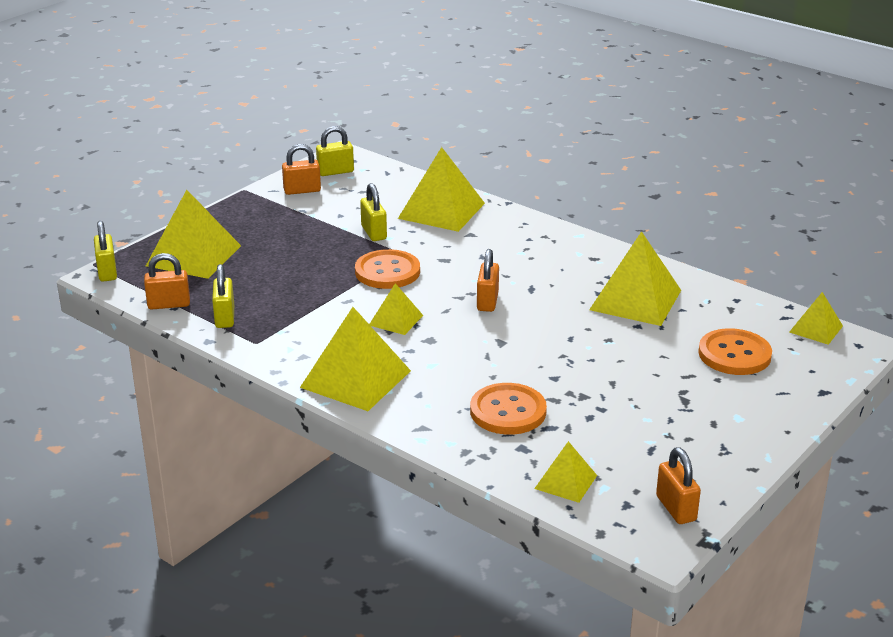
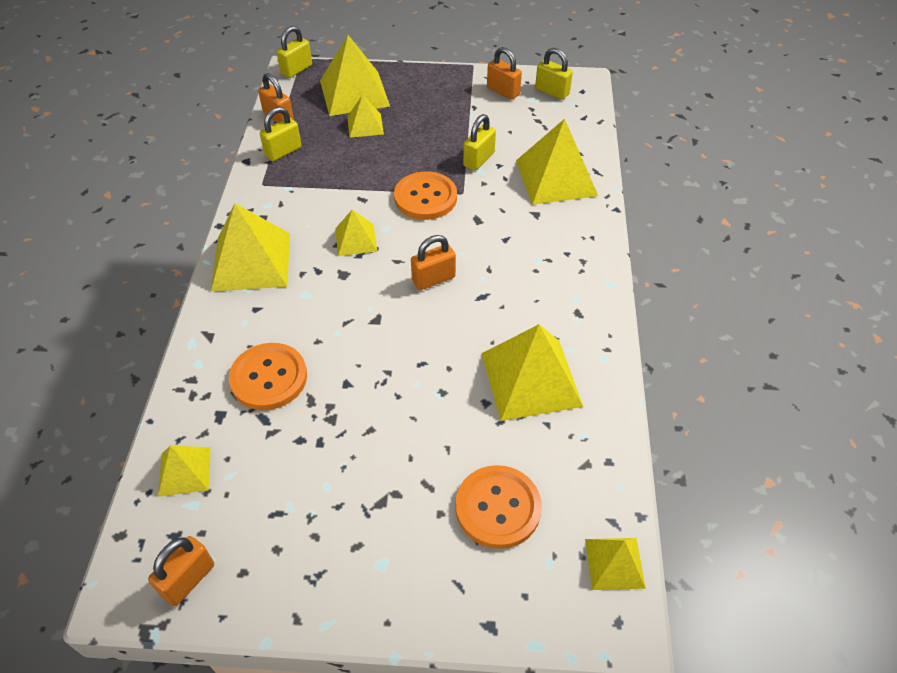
camera: 55 degrees right, 20 degrees up
(249, 266) = (365, 125): none -> yellow pyramid

